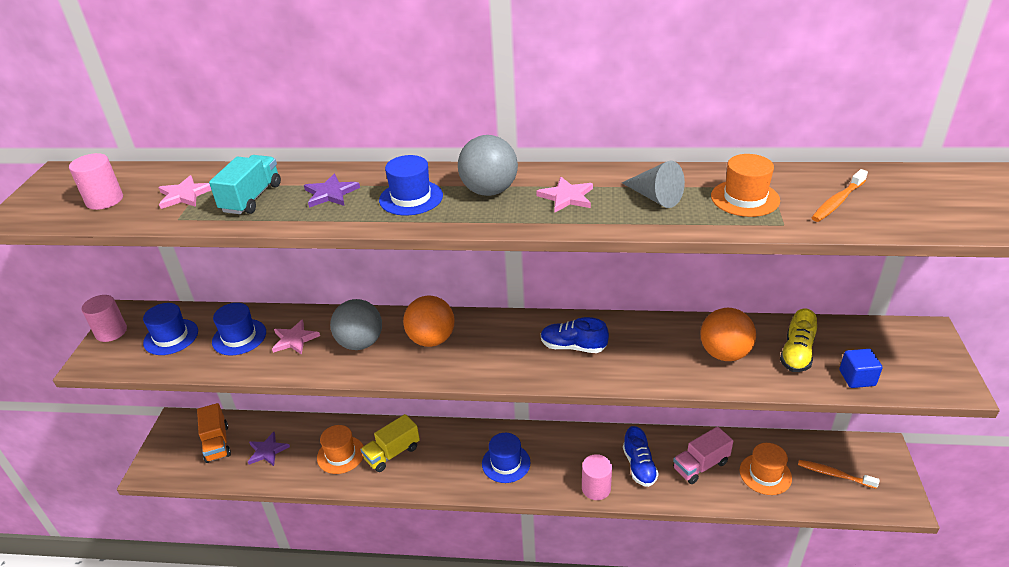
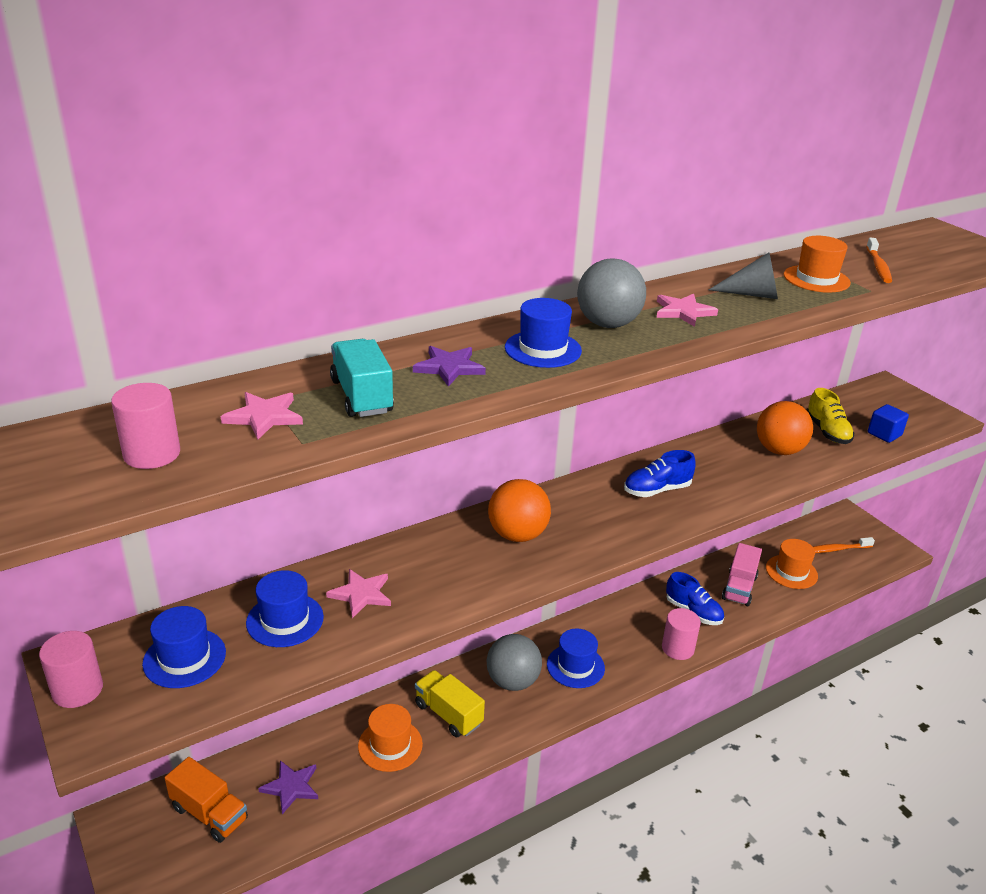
camera: 40 degrees left, 5 degrees down
(360, 343) = (445, 567): grey ball -> grey ball (512, 681)
(392, 453) = (448, 714): yellow truck -> yellow truck turned 120 degrees clockwise

